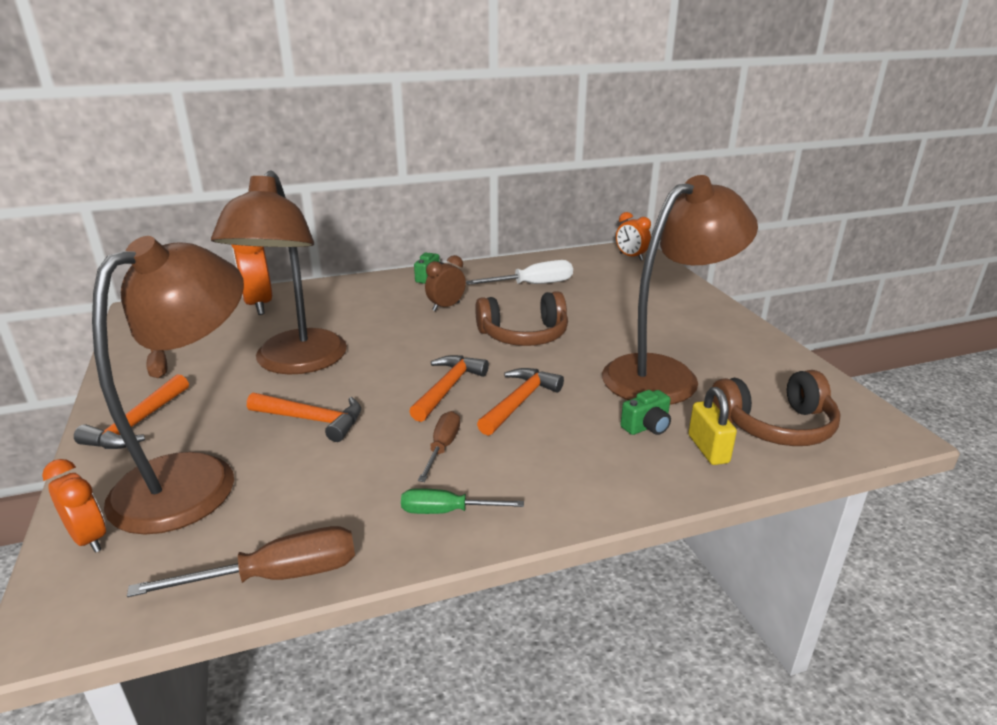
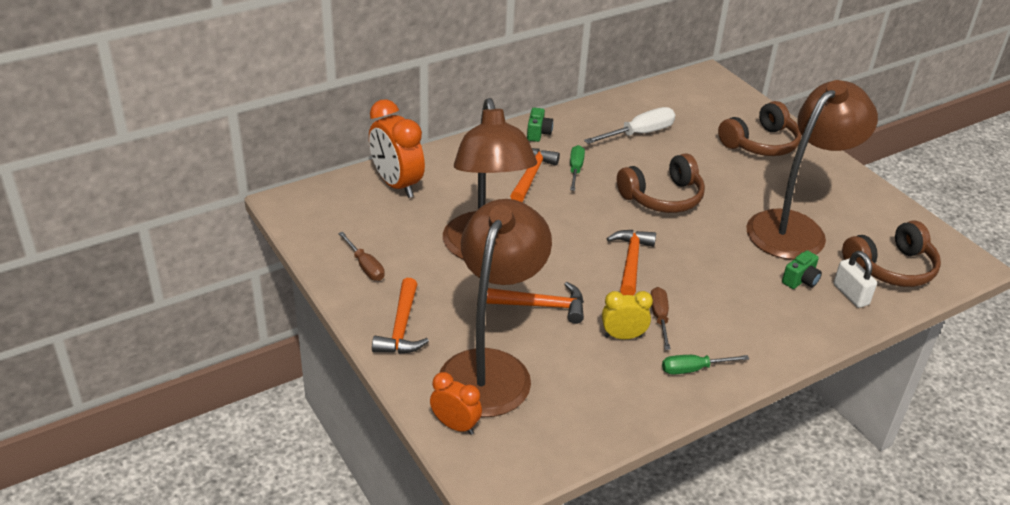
camera: 15 degrees left, 10 degrees up
(278, 576) = (610, 431): brown screwdriver -> none
(382, 462) = (623, 336): none -> yellow clock
(446, 306) = (575, 169): brown clock -> green screwdriver
(519, 402) = (695, 269): orange hammer -> orange hammer (531, 176)
(631, 257) = (712, 87): orange clock -> none
(660, 300) = (760, 143): none -> brown headphones
(708, 449) = (850, 294): yellow padlock -> white padlock

